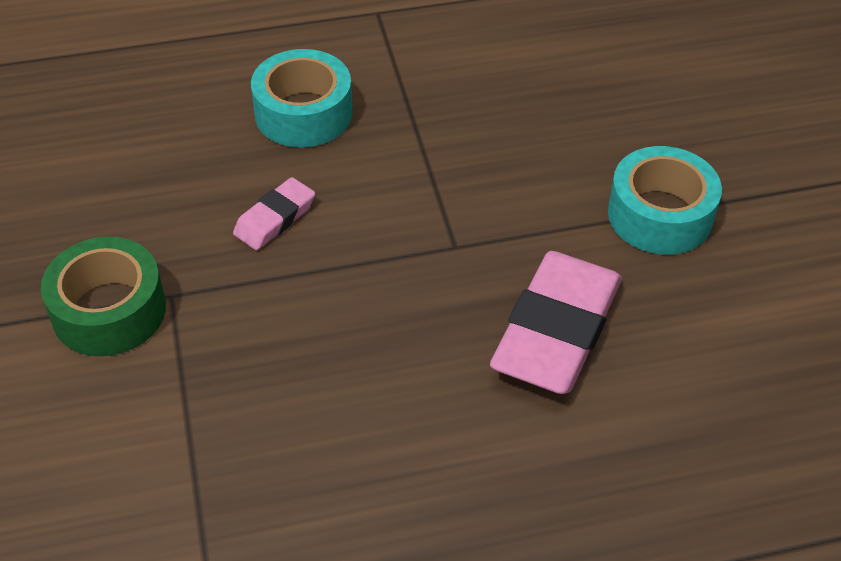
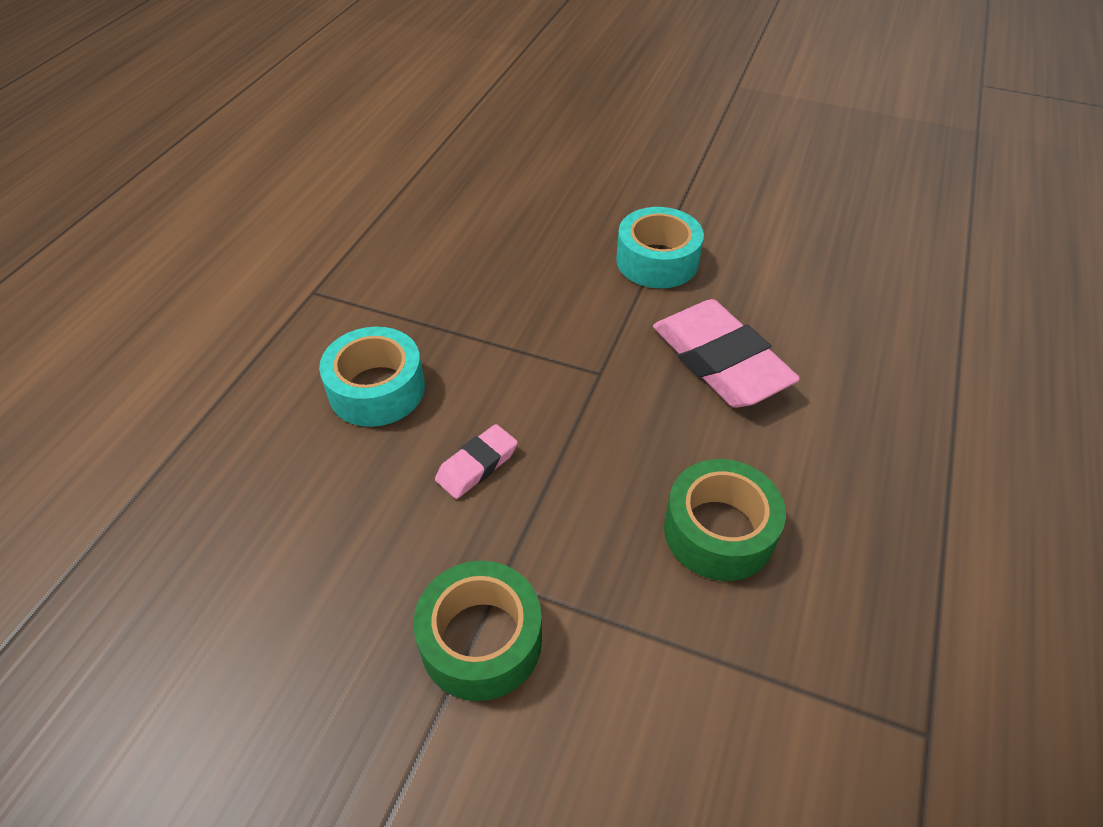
camera: 55 degrees left, 0 degrees up
(275, 218) = (477, 465): pink eraser -> pink eraser turned 60 degrees clockwise
(333, 420) = (719, 531): none -> green tape

